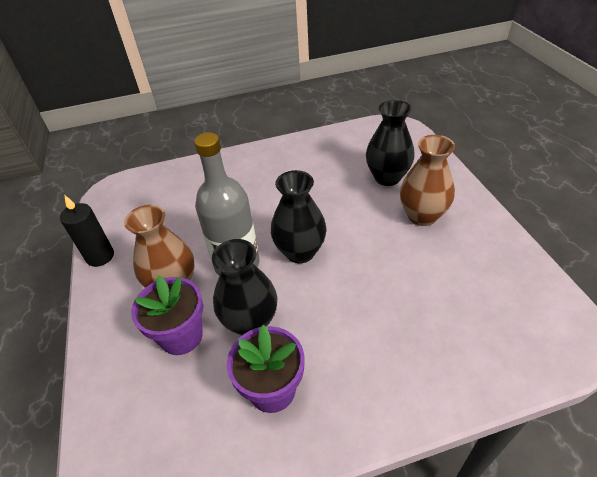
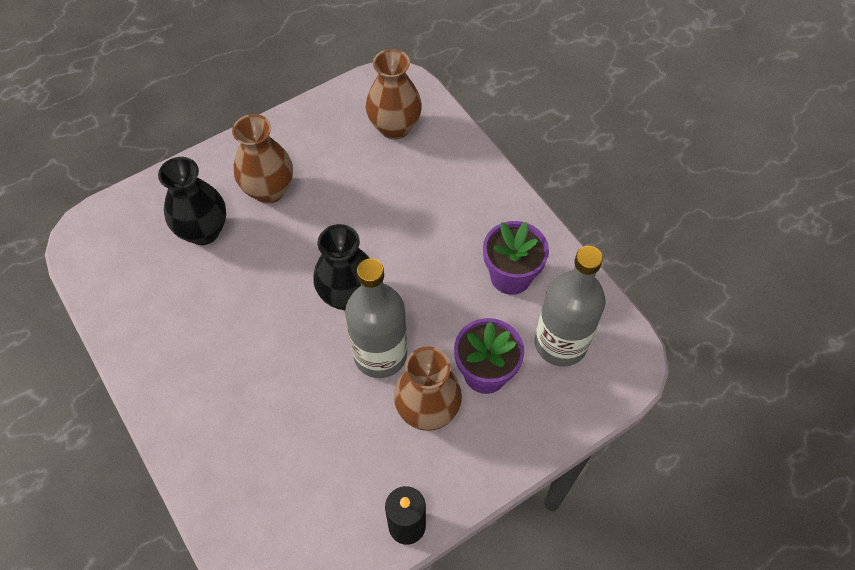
camera: 110 degrees left, 15 degrees up
(175, 416) = (560, 343): none -> grey bottle
(250, 322) = (450, 315): black vase -> none
(498, 322) = (394, 127): none -> brown vase

